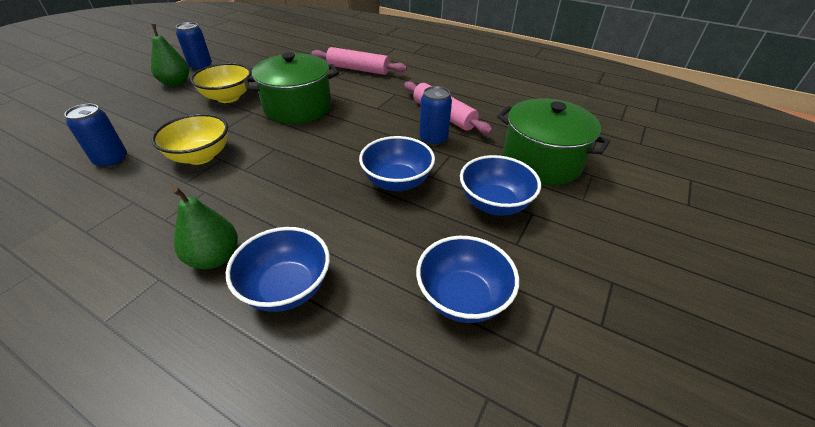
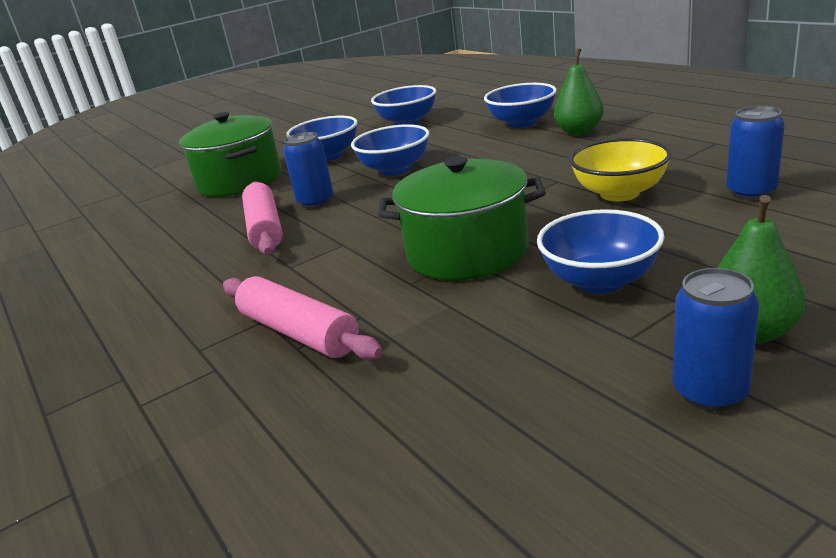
camera: 150 degrees left, 15 degrees down
(228, 97) = (600, 281): yellow bowl -> blue bowl

